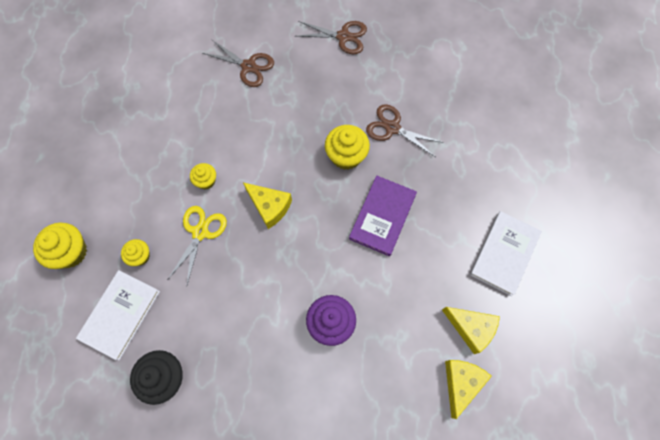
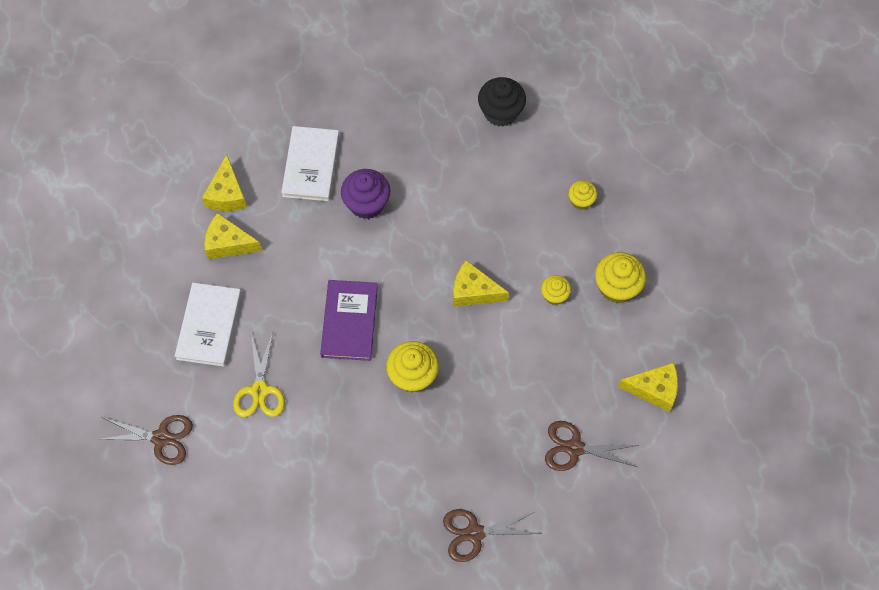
camera: 160 degrees right, 5 degrees down
(70, 252) = (651, 182): yellow cupcake -> yellow cupcake (616, 287)
(120, 315) = (569, 146): white book -> white book (311, 165)
(170, 86) = (654, 389): none -> yellow cheese
(200, 232) = (533, 242): yellow scissors -> yellow scissors (259, 390)
(392, 128) = (371, 428): brown scissors -> brown scissors (161, 438)

